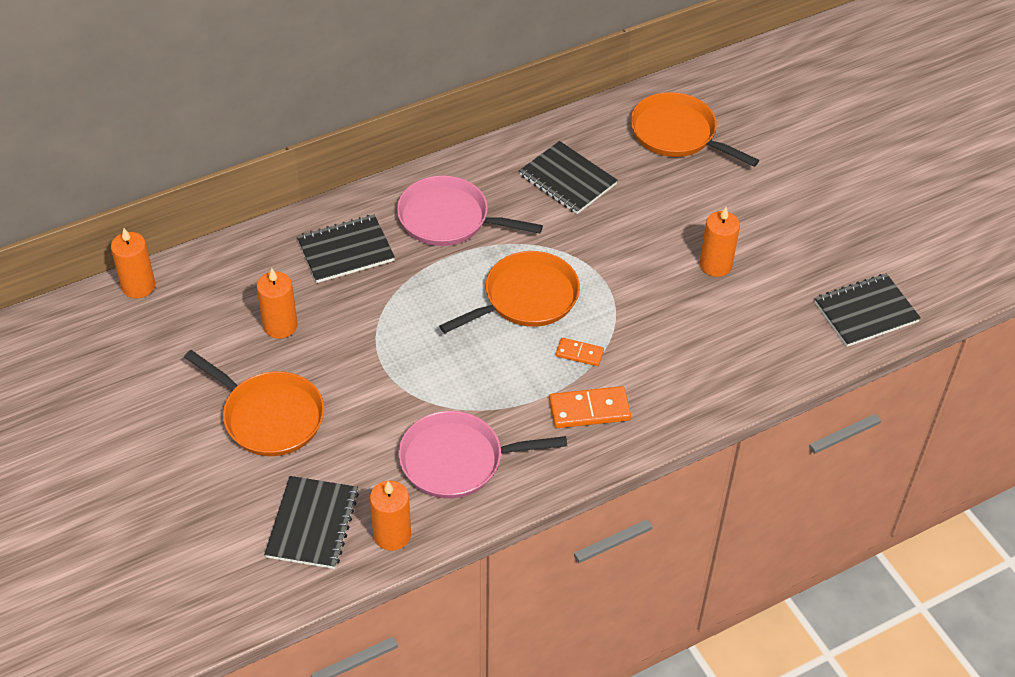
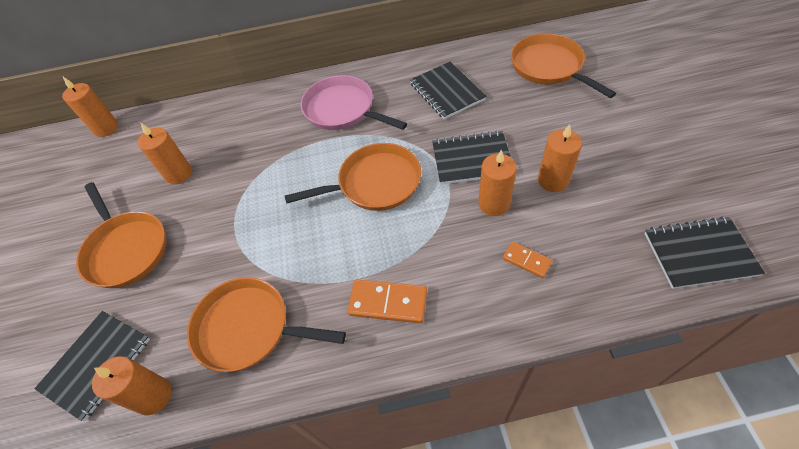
camera: 25 degrees right, 5 degrees up
(345, 251) = (256, 123): black notebook -> black notebook (471, 159)
(457, 460) = (248, 328): pink pan -> orange pan
(579, 353) = (400, 243): orange domino -> orange domino (526, 260)
(662, 298) = (494, 204): none -> orange candle

